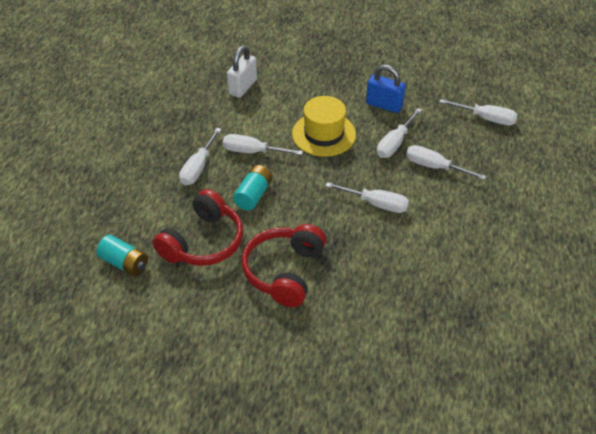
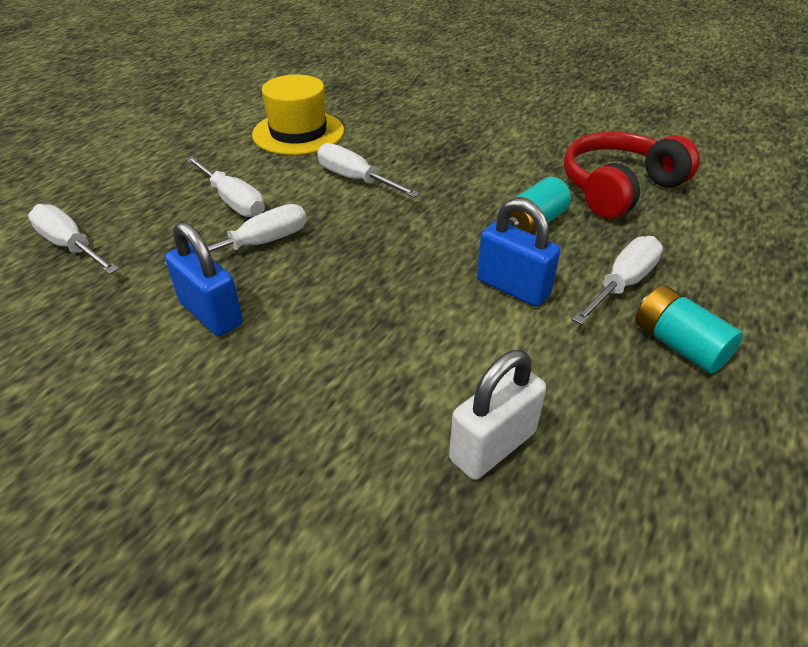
camera: 160 degrees left, 5 degrees down
(124, 263) = (734, 188): turquoise battery -> turquoise battery (678, 344)
(253, 152) = (513, 287): white screwdriver -> blue padlock
(284, 272) = (515, 144): red headphones -> none
(324, 134) = (366, 287): yellow hat -> yellow hat (298, 133)

